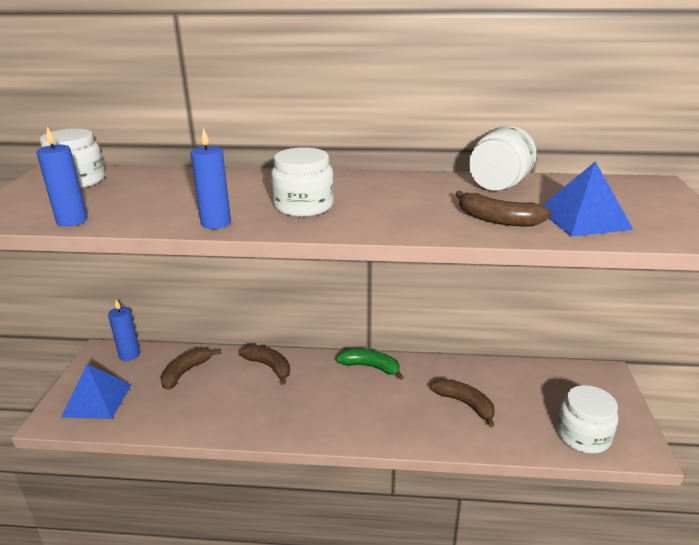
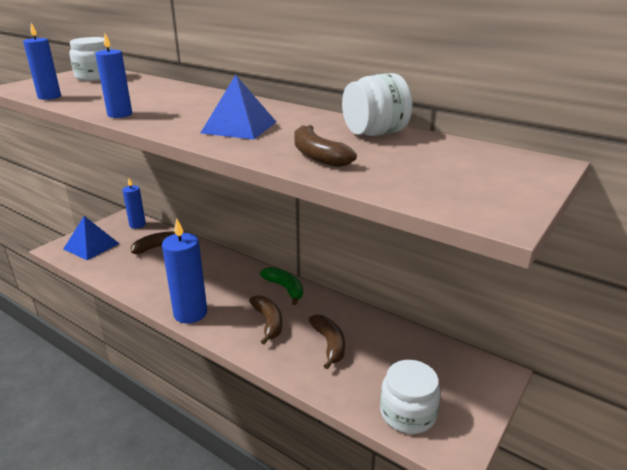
camera: 30 degrees right, 0 degrees up
(269, 367) = (213, 262): brown banana -> brown banana (268, 322)
(303, 206) = (194, 116): white jar -> none
(305, 429) = (190, 313): none -> blue candle
(583, 219) = (397, 172): blue pyramid -> blue pyramid (239, 127)

